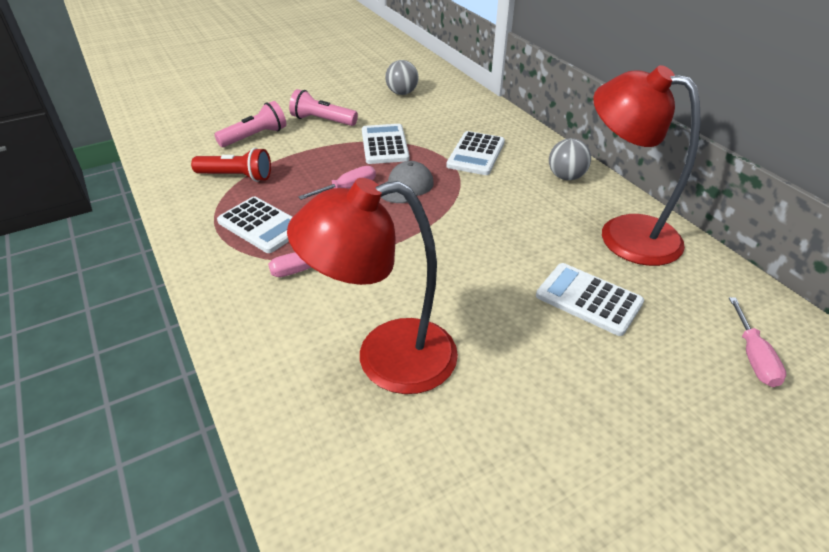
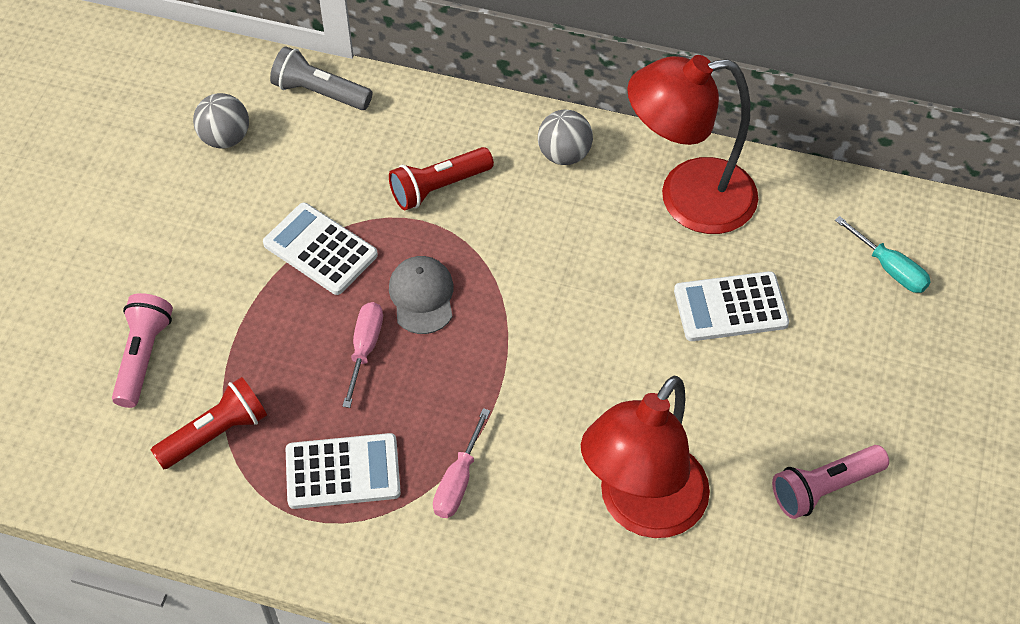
camera: 45 degrees left, 15 degrees up
(322, 120) = (189, 265): pink flashlight -> pink flashlight (824, 488)
(466, 99) = (319, 92): none -> grey flashlight
(476, 154) = (438, 187): white calculator -> red flashlight
(753, 356) = (889, 268): pink screwdriver -> turquoise screwdriver

